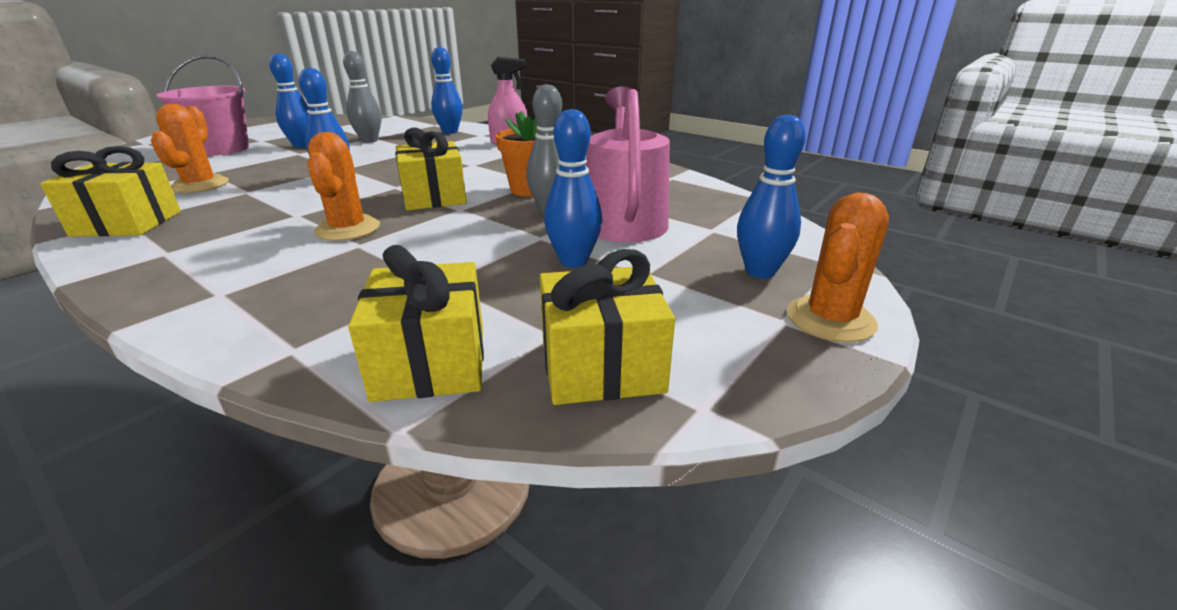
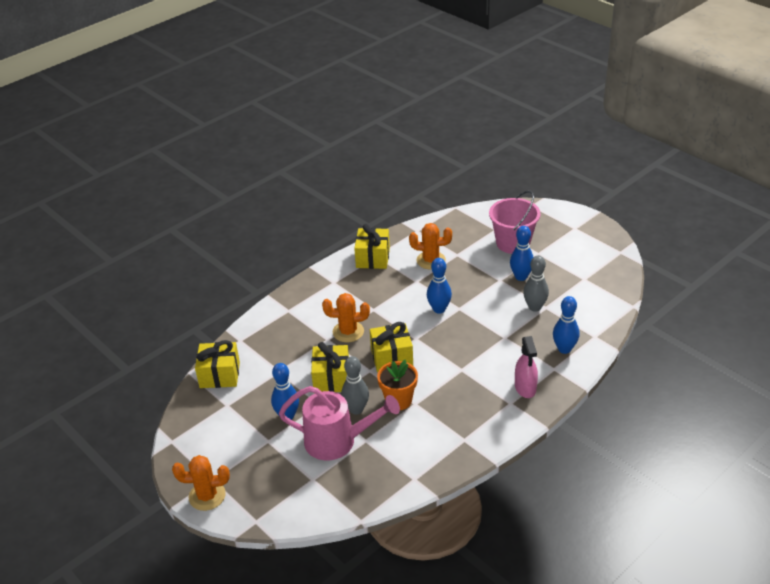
camera: 100 degrees right, 10 degrees up
(601, 366) = (202, 418): yellow gift -> yellow gift (332, 379)
(760, 272) = (255, 485): blue bowling pin -> none
(830, 319) = (207, 496): orange cactus -> orange cactus turned 45 degrees counterclockwise

